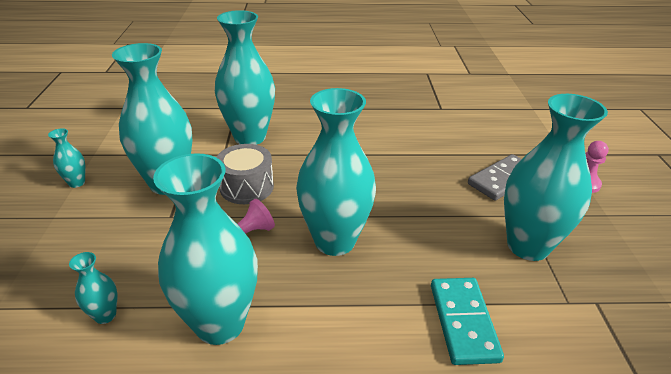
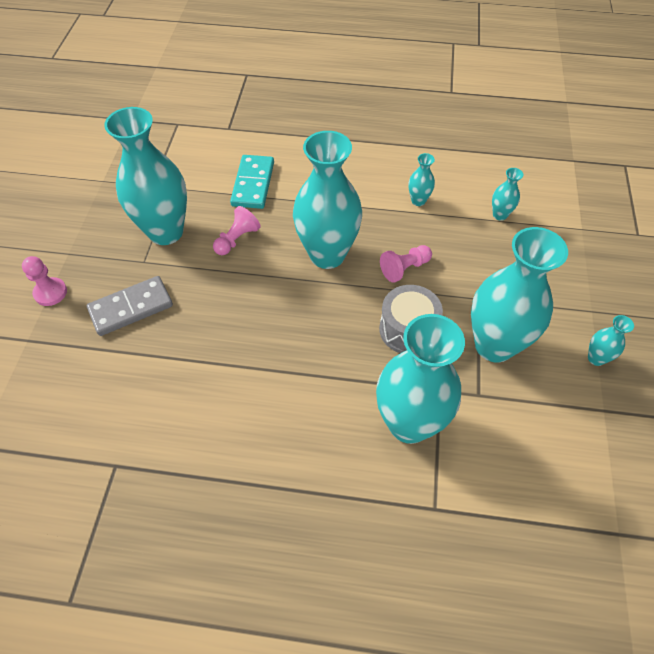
camera: 170 degrees left, 20 degrees up
(220, 324) = (418, 201): turquoise vase -> turquoise vase, size x0.42
(443, 246) = (237, 239): none -> pink pawn

